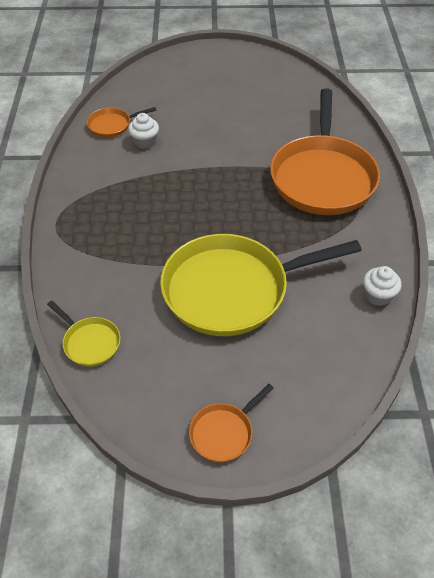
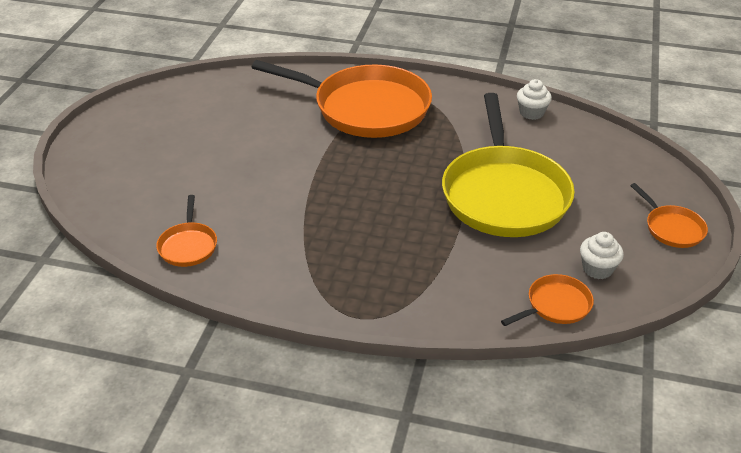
camera: 75 degrees left, 10 degrees down
(90, 342) = (555, 305): yellow pan -> orange pan
(145, 142) = (239, 221): white cupcake -> white cupcake (597, 269)

